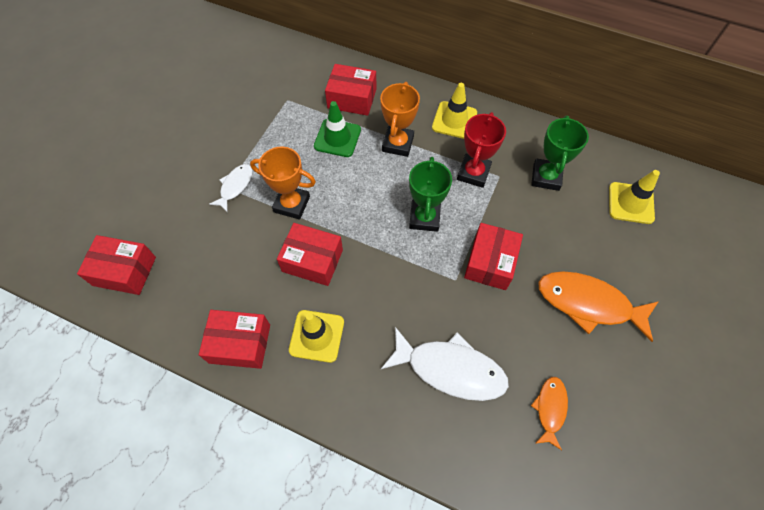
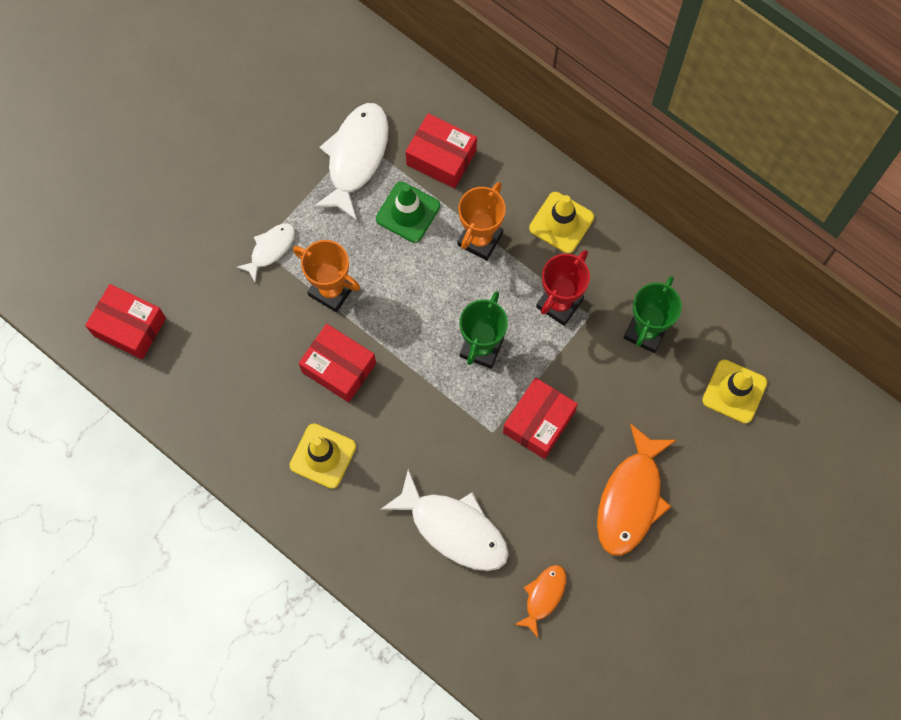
camera: 15 degrees right, 10 degrees up
(240, 343) = (240, 443): red box -> none
(288, 111) = (356, 157): none -> white fish
(589, 304) = (631, 498): orange fish -> orange fish turned 105 degrees counterclockwise

